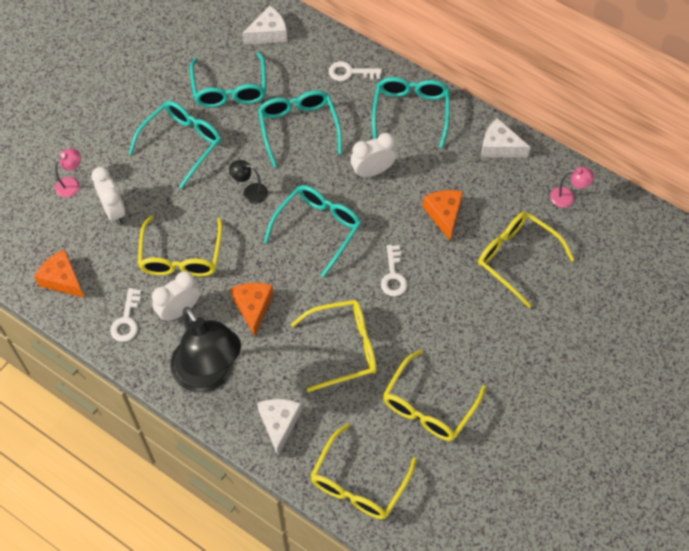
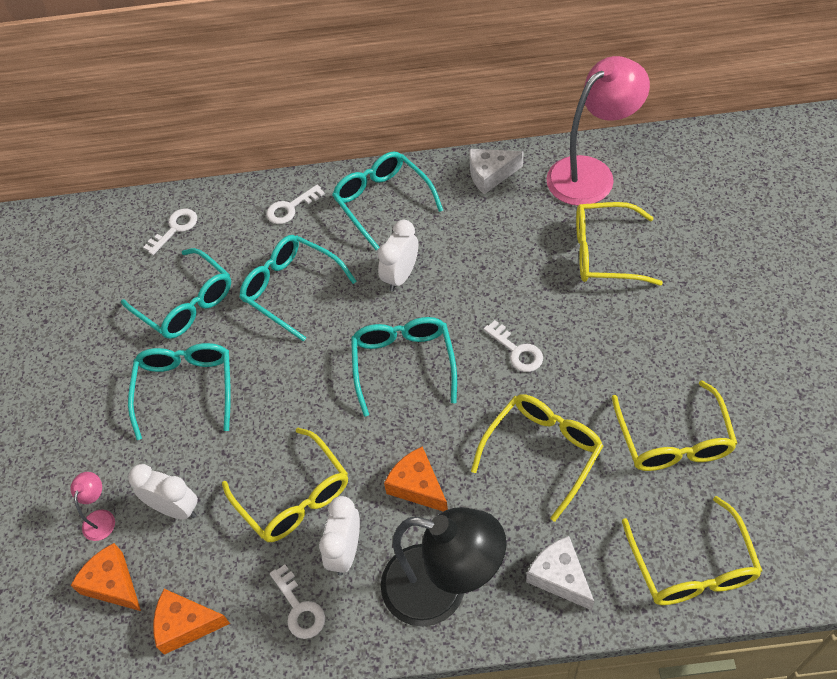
camera: 35 degrees left, 5 degrees down
(250, 192) = (302, 381): black lamp -> none
(268, 33) = (175, 228): white cheese -> white key
(444, 215) = (504, 264): orange cheese -> orange cheese (112, 584)
(568, 197) = (591, 173): pink lamp -> pink lamp, size x2.39

